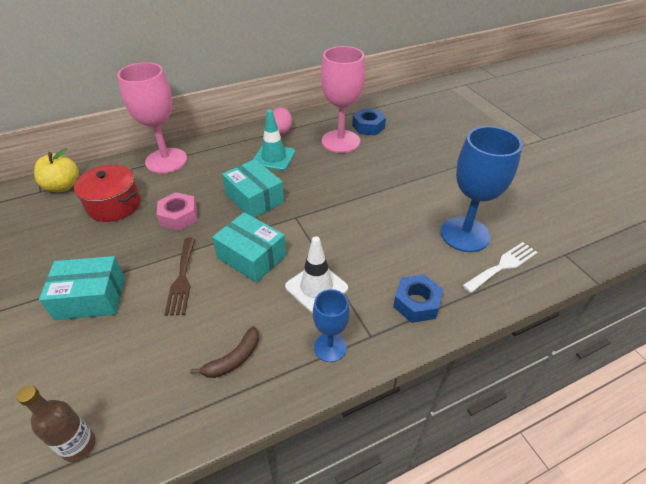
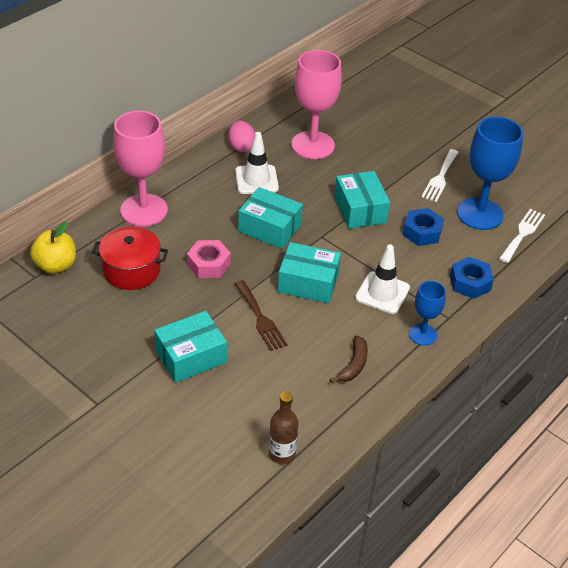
camera: 25 degrees left, 0 degrees up
(273, 157) = (256, 180): turquoise traffic cone -> white traffic cone
(346, 202) = (360, 210): none -> turquoise box
(368, 127) = (330, 121): blue nut -> blue nut (422, 232)
(441, 192) = (440, 178): none -> white fork

